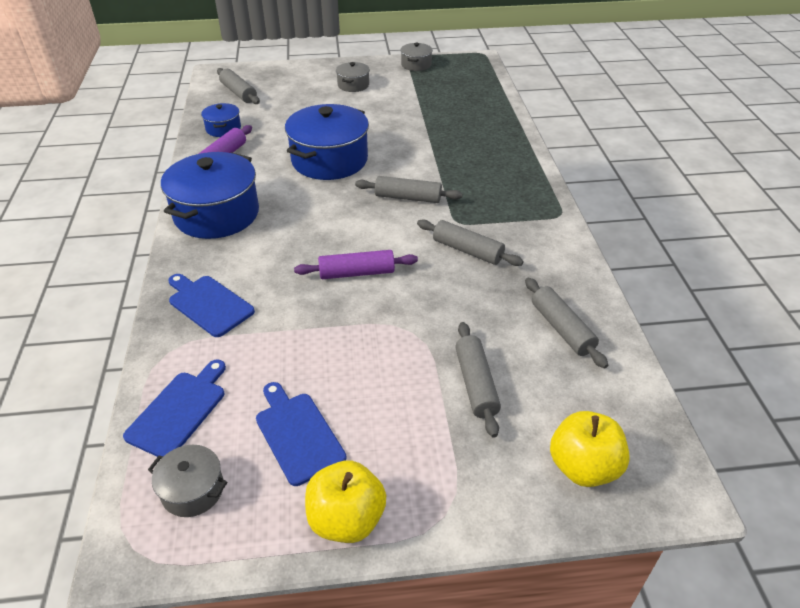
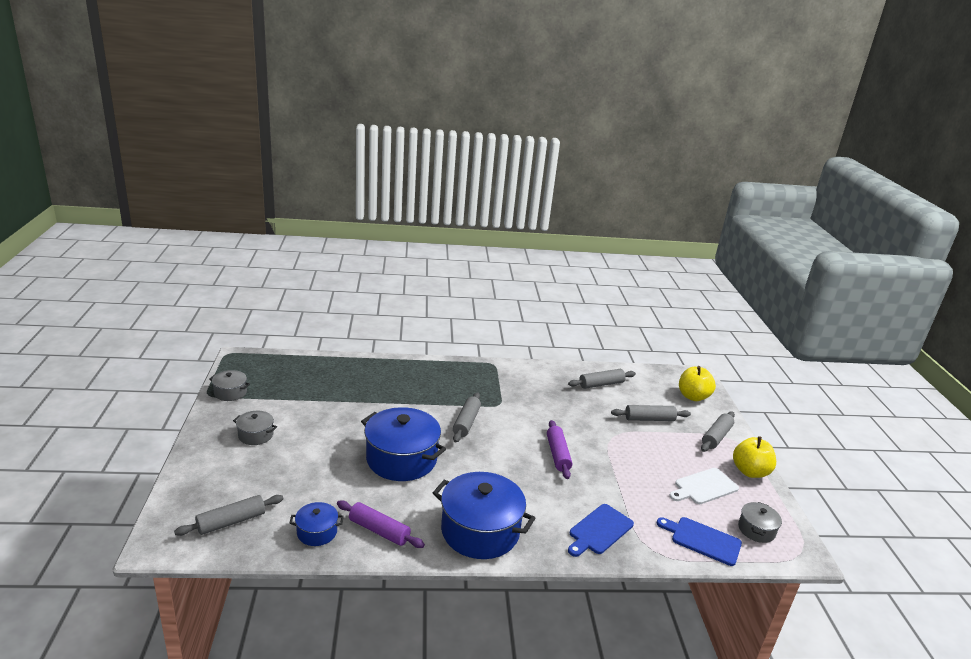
camera: 90 degrees left, 15 degrees down
(297, 434) = (704, 487): blue cutting board -> white cutting board
(467, 250) = (531, 405): grey rolling pin -> grey rolling pin (716, 437)

